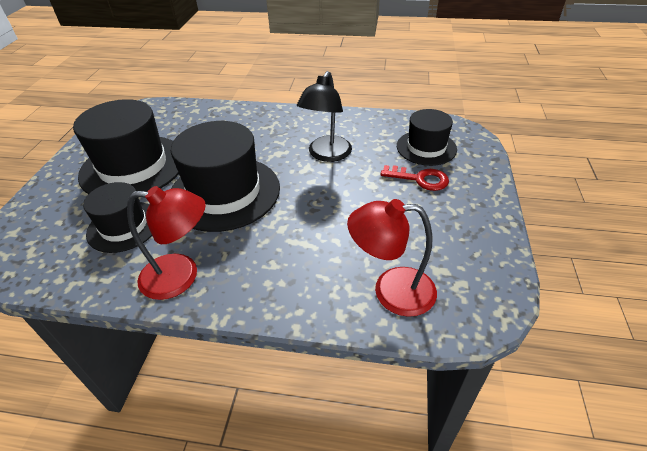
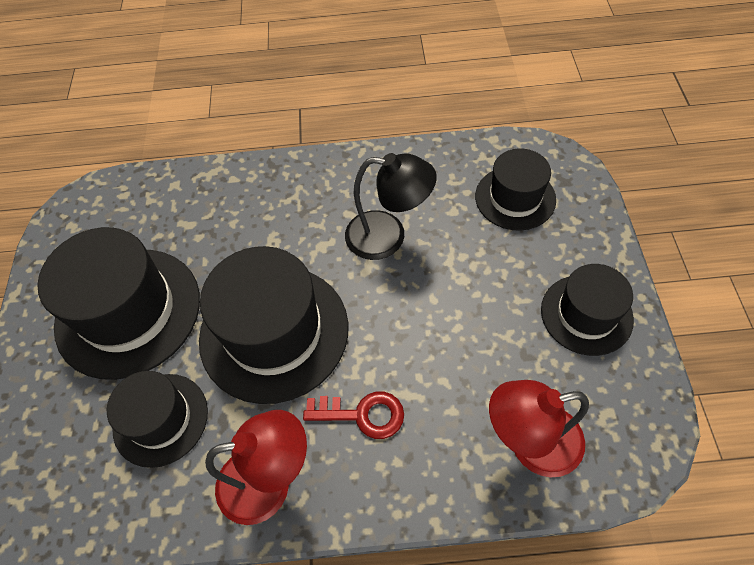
camera: 10 degrees left, 15 degrees up
(326, 155) = (388, 236): black lamp -> black lamp turned 90 degrees counterclockwise
(420, 179) = (520, 256): red key -> red key (362, 414)
(461, 220) = (586, 314): none -> black hat

